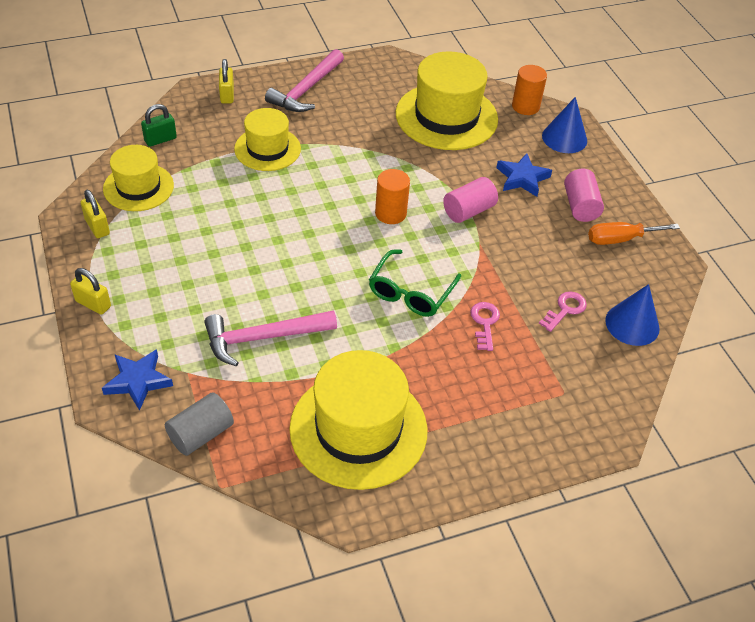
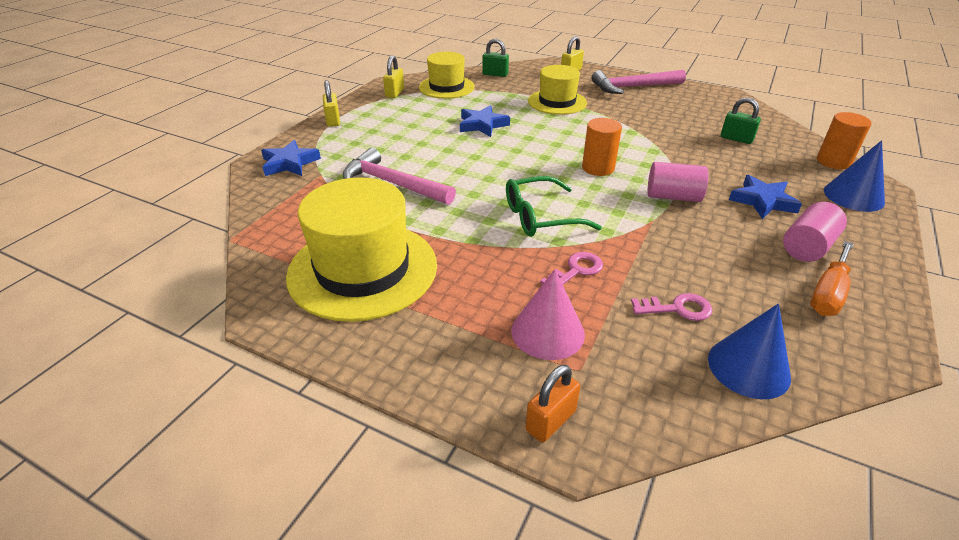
camera: 50 degrees right, 10 degrees down
(201, 434) = (271, 207): grey cylinder -> none
(242, 219) = (482, 125): none -> blue star
(446, 116) = (736, 139): yellow hat -> green padlock
(522, 382) = (547, 332): none -> pink cone
(586, 435) = (550, 421): none -> orange padlock
(620, 239) = (828, 293): orange screwdriver -> orange screwdriver turned 90 degrees counterclockwise

